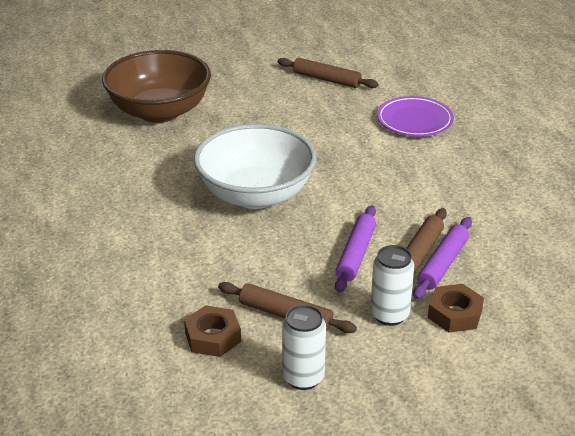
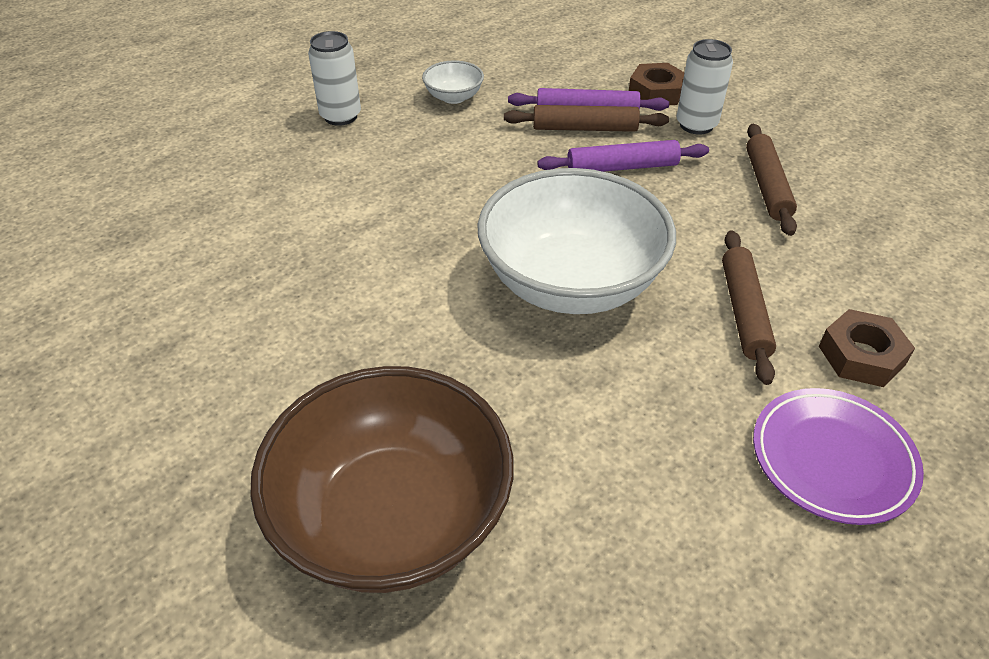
camera: 115 degrees left, 10 degrees up
(213, 337) = (854, 224): brown nut -> brown nut (861, 355)
(303, 378) = (834, 151): white can -> white can (340, 116)
(327, 79) = (173, 315): brown rolling pin -> brown rolling pin (744, 311)
(414, 121) = (283, 191): purple plate -> purple plate (832, 459)
(499, 206) = (453, 97): none -> white bowl

